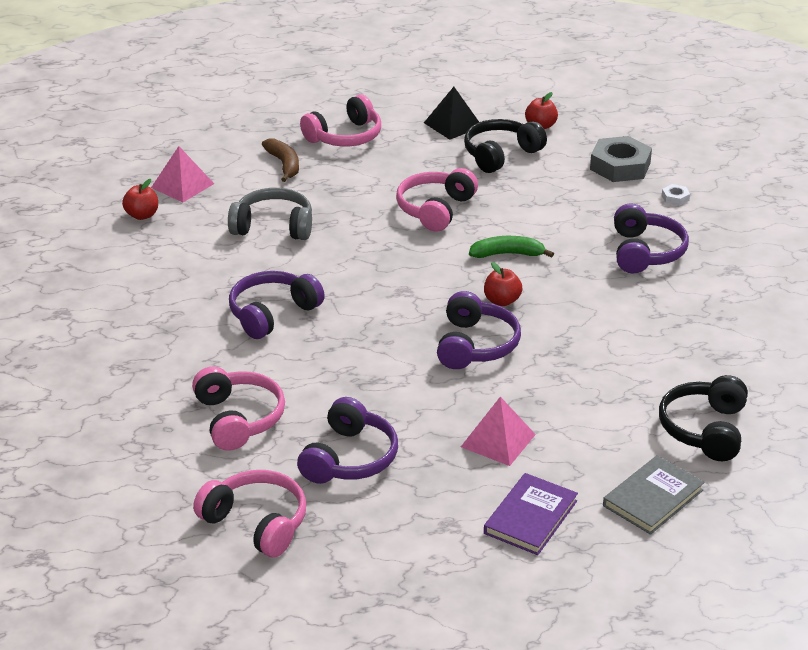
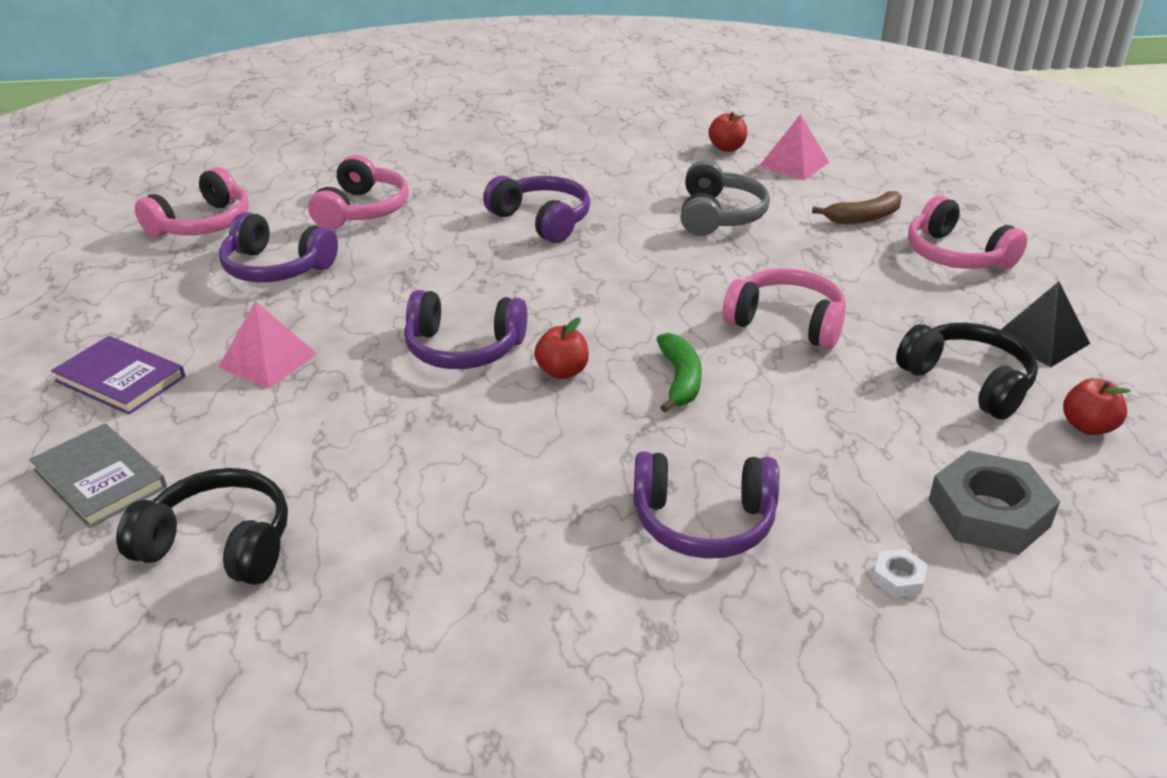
camera: 90 degrees right, 0 degrees up
(238, 419) = (362, 210): pink headphones -> pink headphones turned 60 degrees counterclockwise

